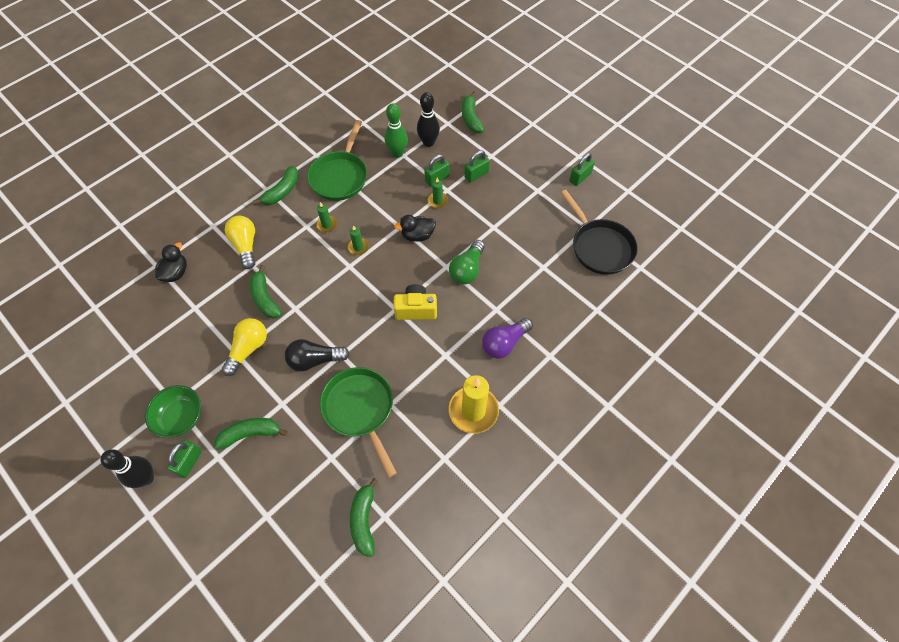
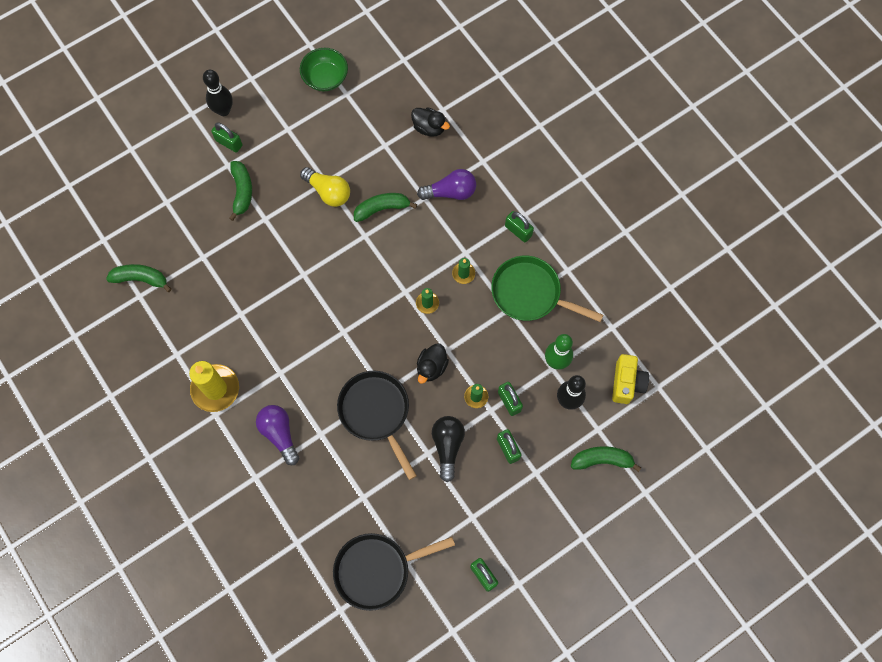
camera: 100 degrees right, 10 degrees up
(181, 417) = (272, 135): green bowl -> green bowl (325, 78)
(245, 246) = (450, 192): yellow light bulb -> purple light bulb
(282, 191) = (518, 231): green banana -> green padlock
(315, 360) = (302, 250): black light bulb -> black light bulb (447, 446)
(360, 410) = (242, 286): green pan -> none
(416, 309) = (338, 352): yellow camera -> yellow camera (627, 383)
(417, 235) = (431, 367): black duck -> black duck turned 150 degrees counterclockwise
(467, 269) = (376, 413): green light bulb -> black pan

